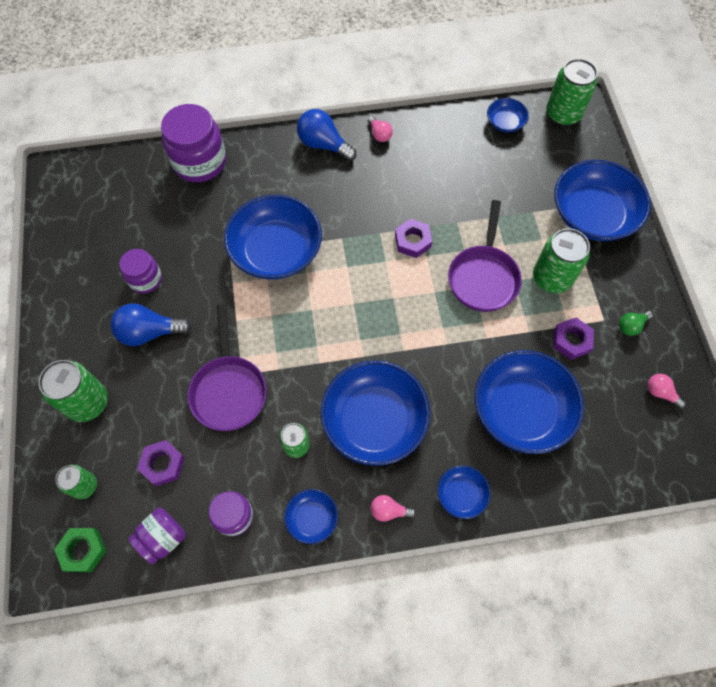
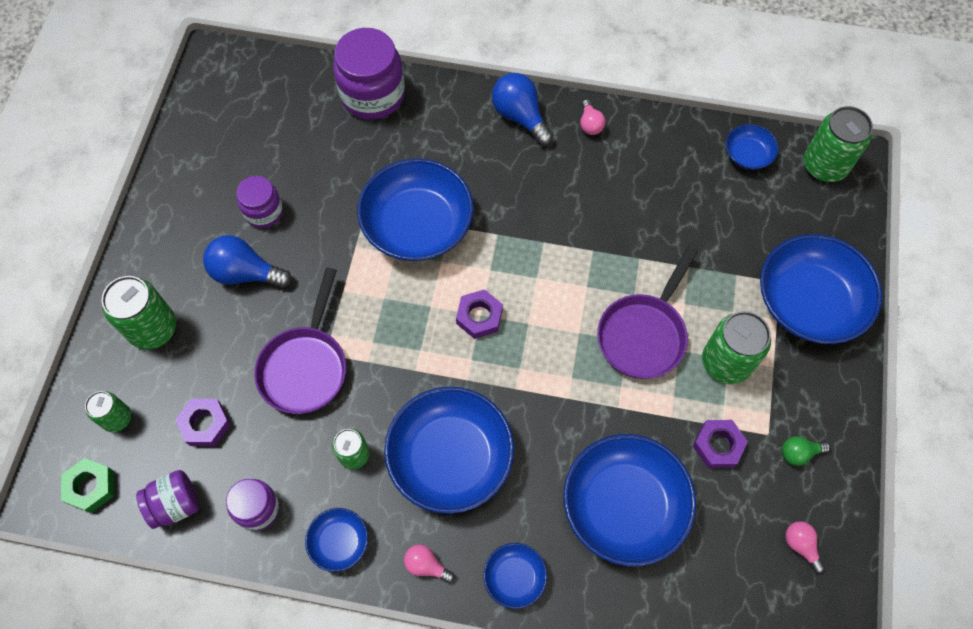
camera: 20 degrees right, 0 degrees up
(413, 241) = (578, 264): purple nut -> purple nut (479, 316)

